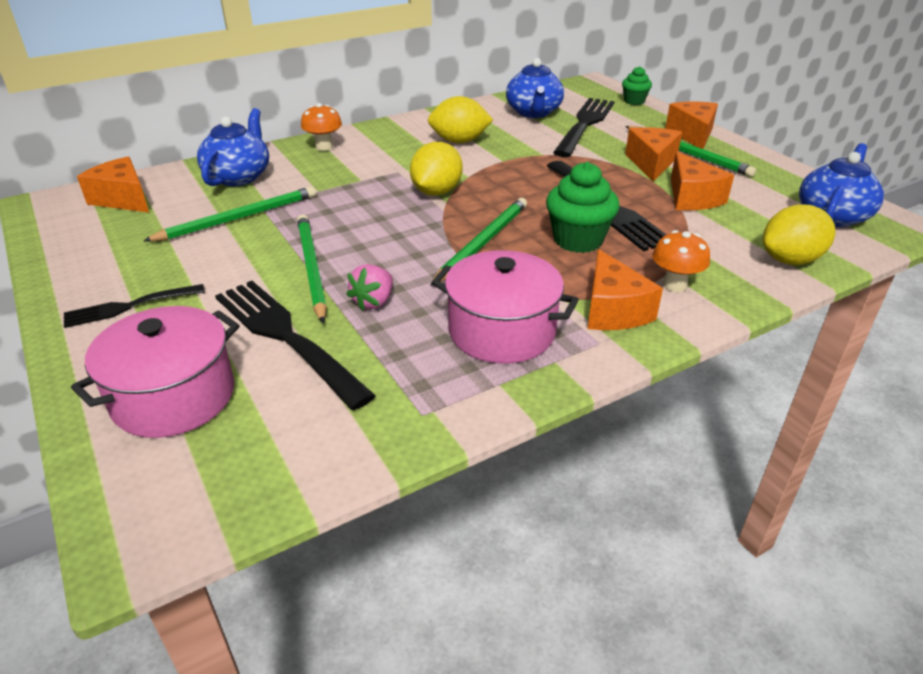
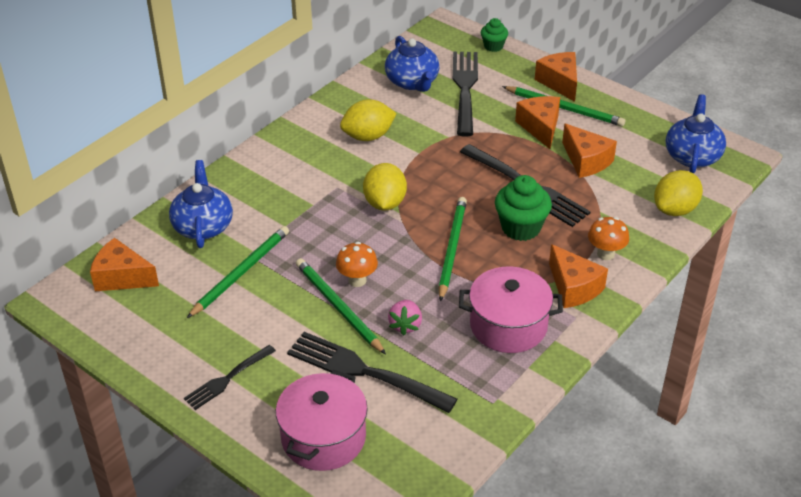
camera: 20 degrees left, 5 degrees up
(324, 147) = (252, 172): orange mushroom -> orange mushroom (357, 280)

